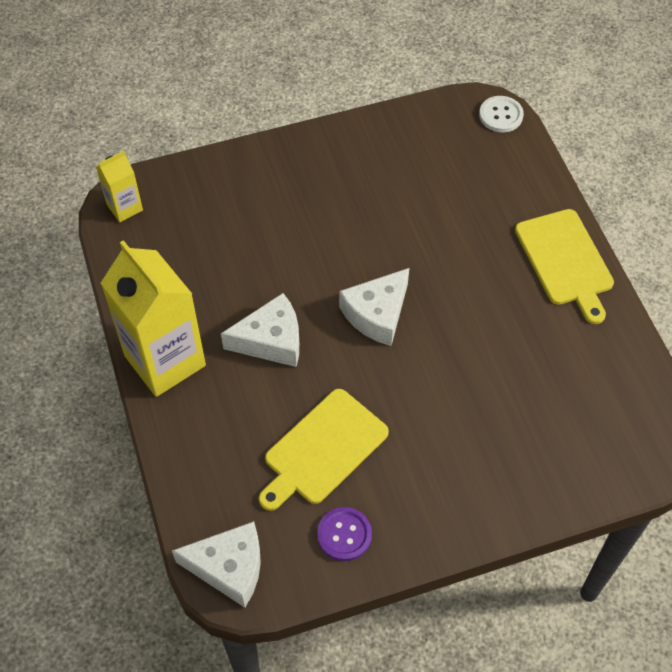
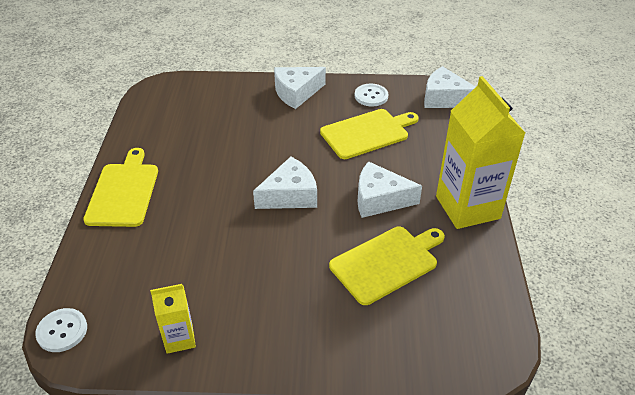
camera: 160 degrees left, 15 degrees down
(124, 207) = (490, 347): yellow carton -> yellow carton (179, 338)
(239, 262) = (387, 263): none -> yellow cutting board
(344, 535) = (371, 96): purple button -> white button
(459, 504) = (296, 93): none -> white cheese

